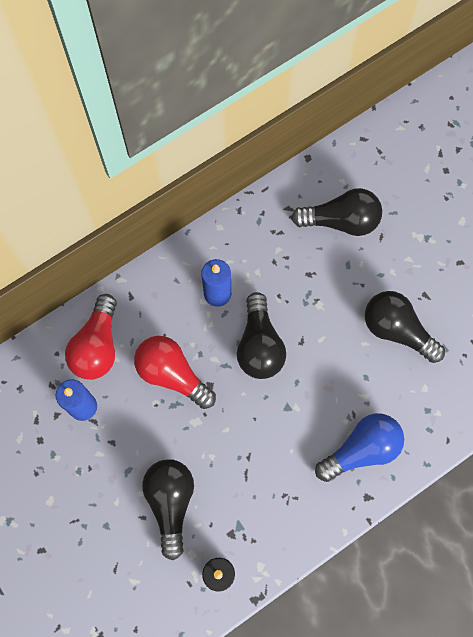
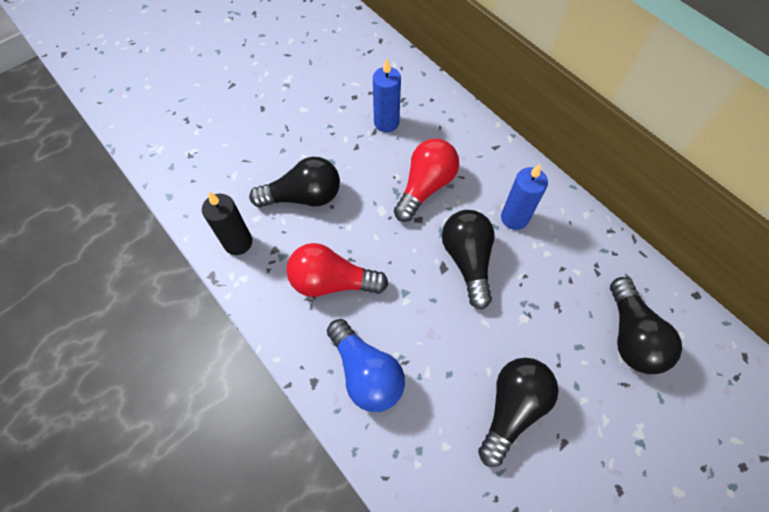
camera: 85 degrees right, 10 degrees down
(97, 346) = (443, 127): red light bulb -> red light bulb (332, 282)
(259, 345) = (467, 261): black light bulb -> black light bulb turned 90 degrees clockwise

